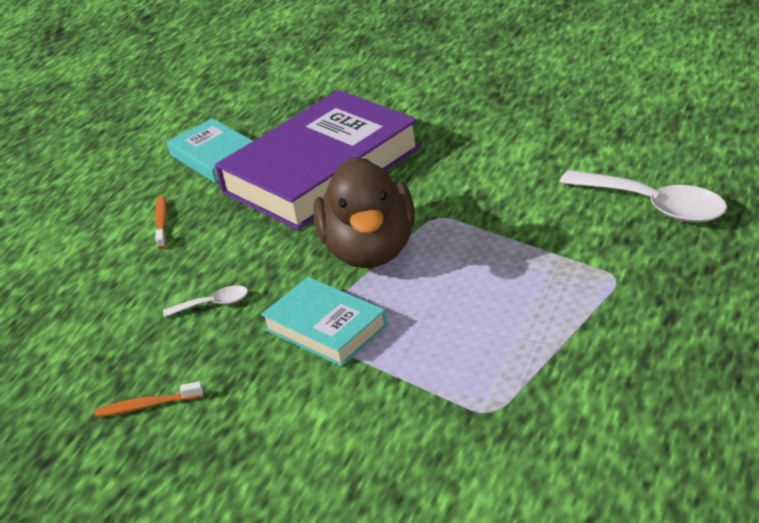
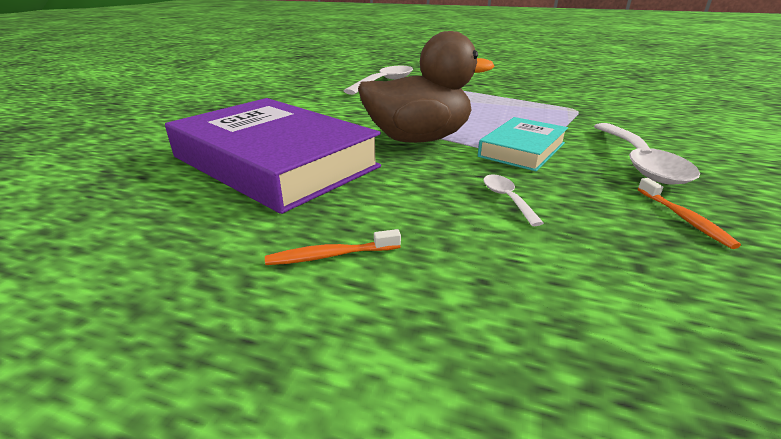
camera: 100 degrees left, 5 degrees down
(215, 157) = (177, 228): turquoise book -> none
(268, 417) = (640, 163): none -> white spoon

